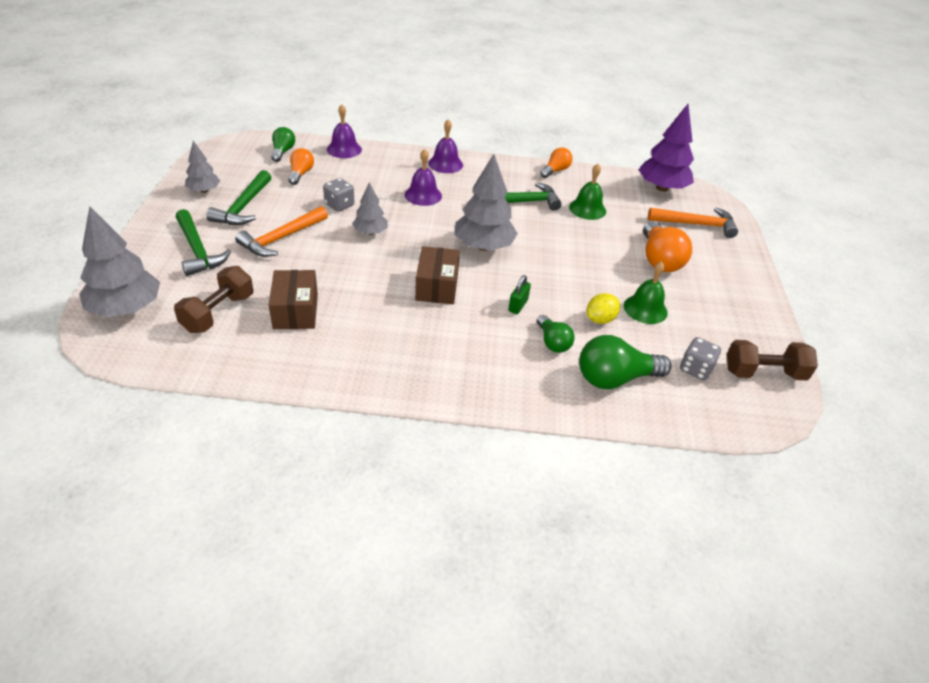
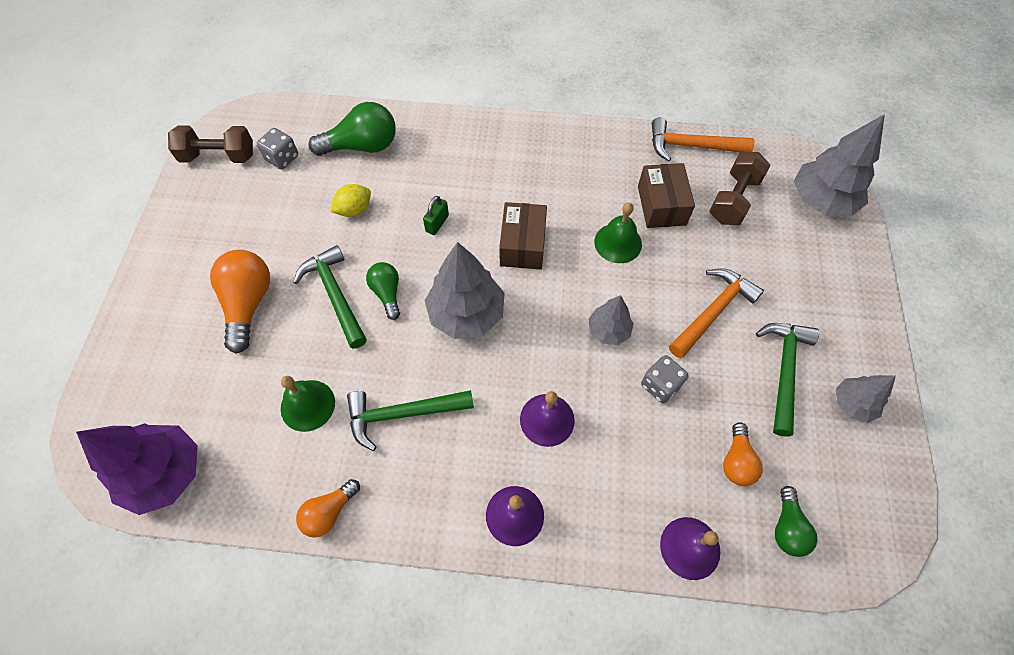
camera: 175 degrees left, 20 degrees up
(198, 250) = (798, 285): green hammer -> green hammer (335, 295)
(552, 342) = (410, 181): green light bulb -> green light bulb (387, 293)
(645, 309) = (300, 226): green bell -> green bell (618, 243)
(696, 224) = (160, 380): orange hammer -> orange hammer (691, 146)

